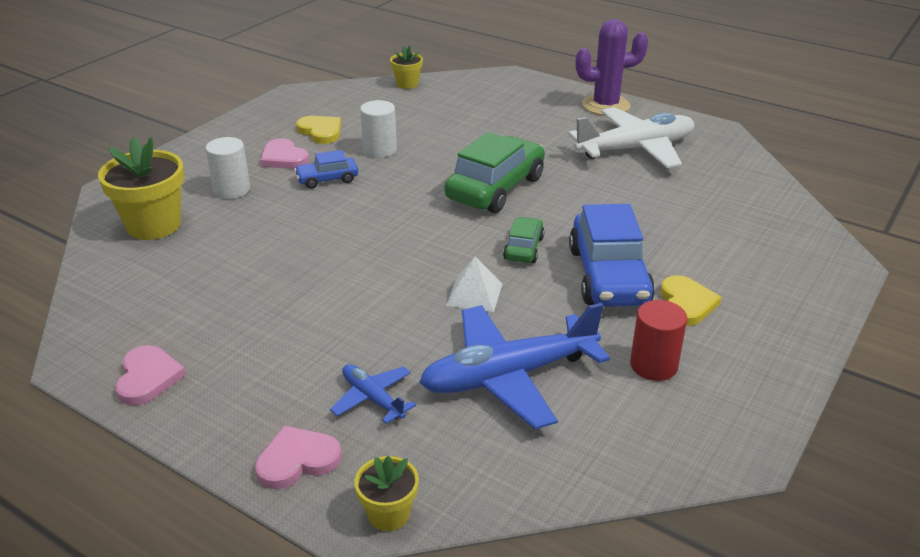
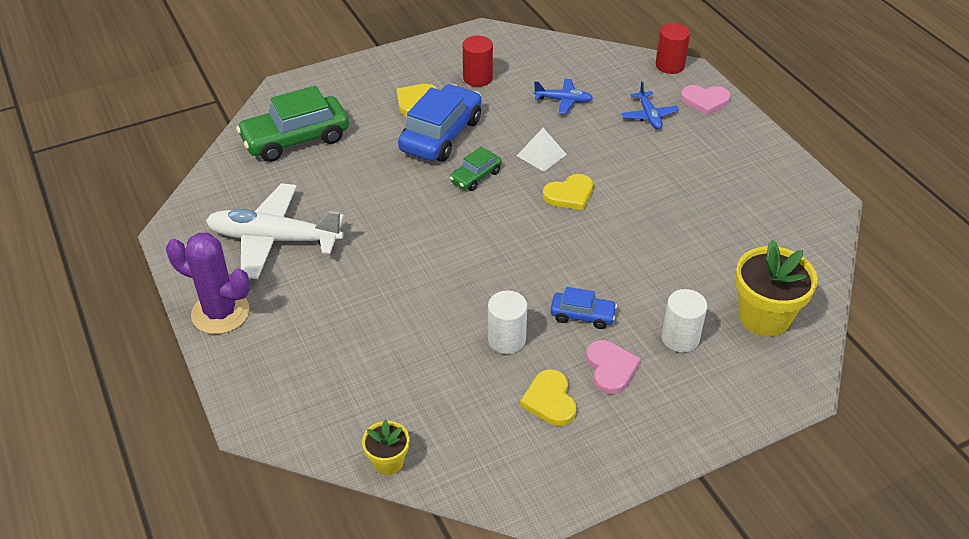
camera: 150 degrees left, 10 degrees up
(148, 378) = (782, 174): pink heart -> none
(389, 514) = (670, 65): yellow flower pot -> red cylinder
(408, 264) = (569, 194): none -> yellow heart
(495, 188) = (442, 242): green car -> green car (295, 139)
(508, 376) = (563, 100): blue plane -> blue plane, size x0.49

